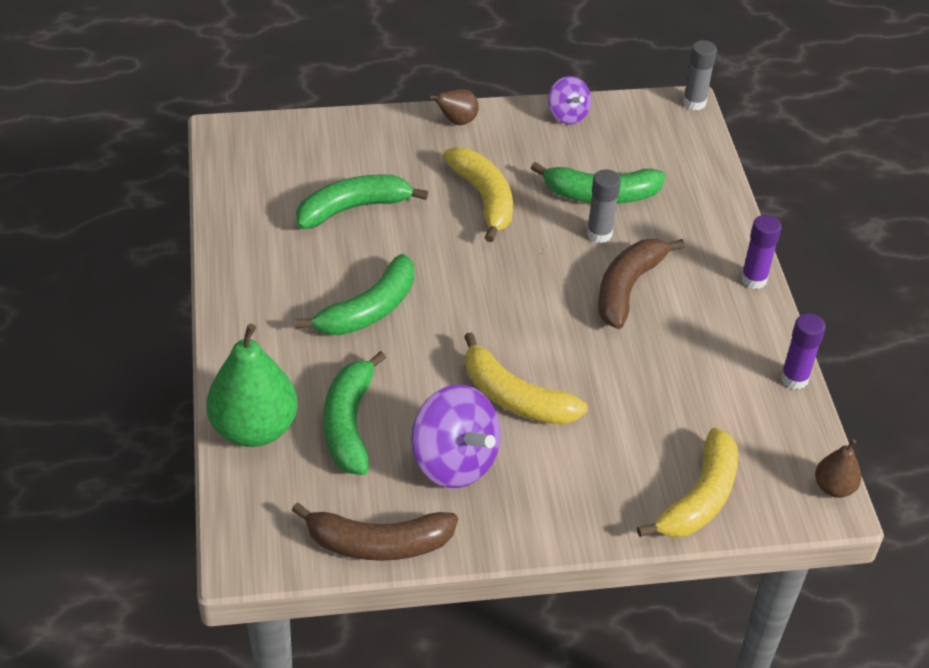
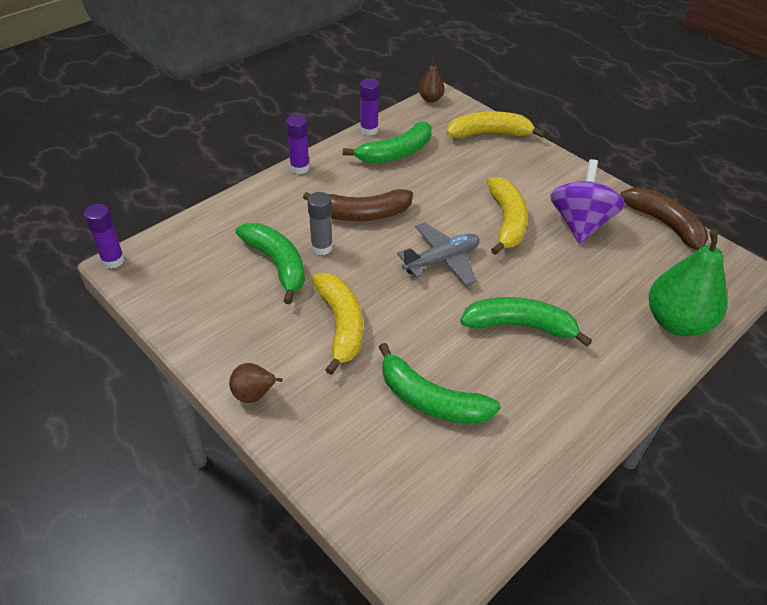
camera: 125 degrees left, 0 degrees up
(349, 424) = (614, 280): green banana -> green banana (395, 153)
(484, 198) = (341, 325): yellow banana -> yellow banana turned 135 degrees clockwise
(503, 308) = (442, 260): none -> grey plane
(567, 115) = (187, 326): purple spinning top -> none
(694, 102) = (113, 260): grey glue stick -> purple glue stick

